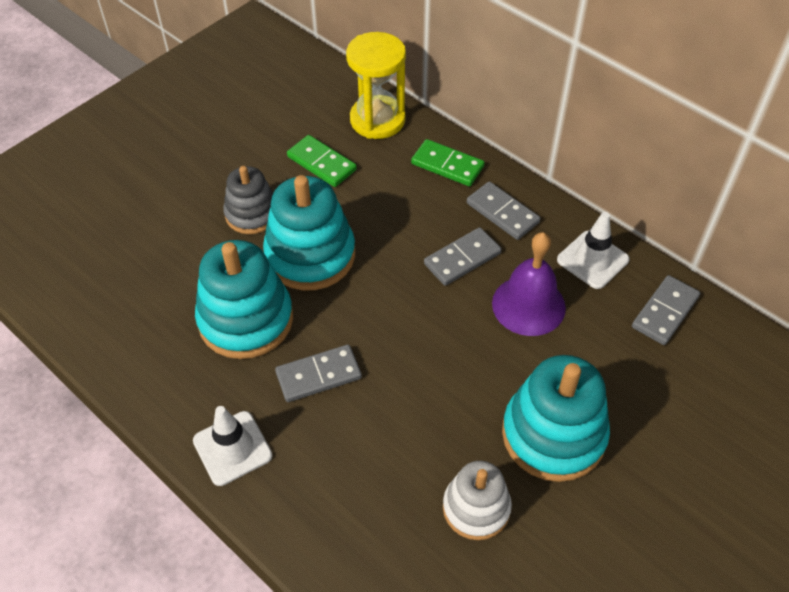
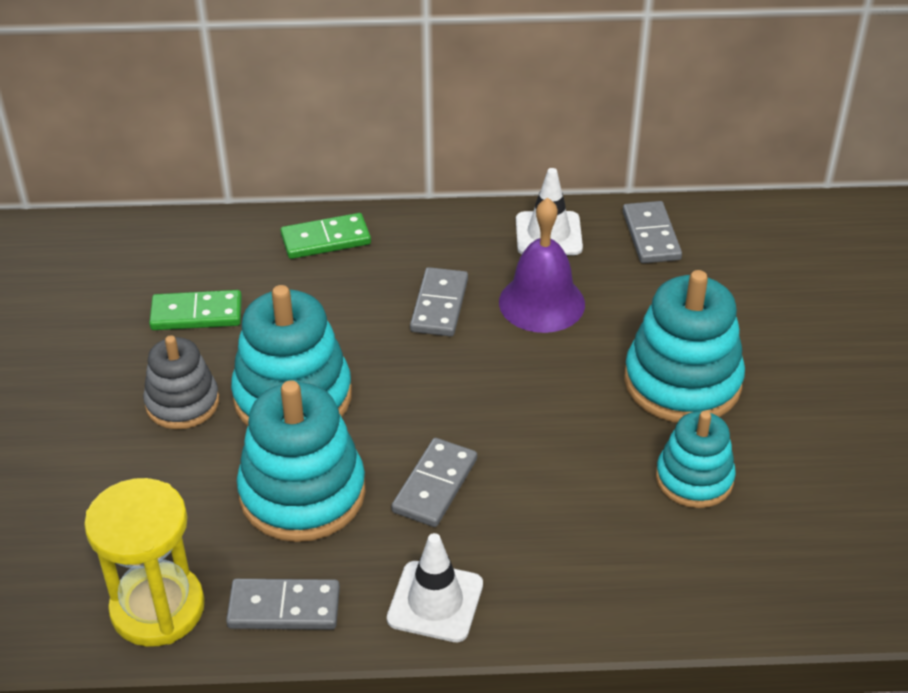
camera: 45 degrees left, 10 degrees down
(377, 120) = (204, 243): yellow hourglass -> yellow hourglass (158, 608)
(476, 508) = (694, 479): white stacking toy -> turquoise stacking toy
(502, 213) = (427, 246): grey domino -> grey domino (284, 607)

